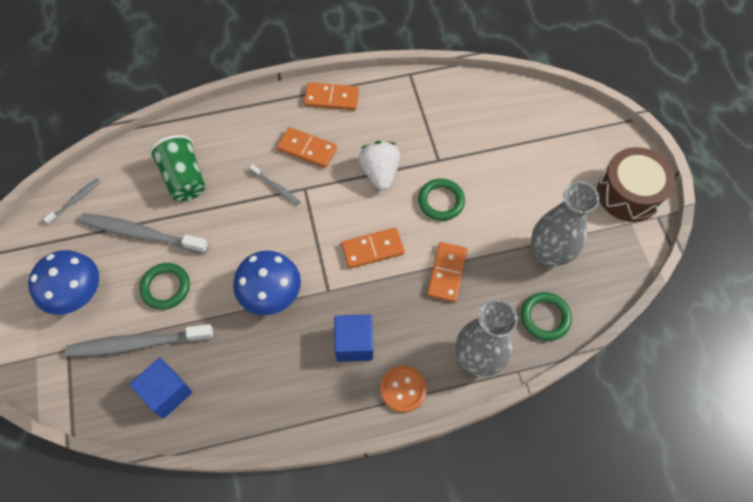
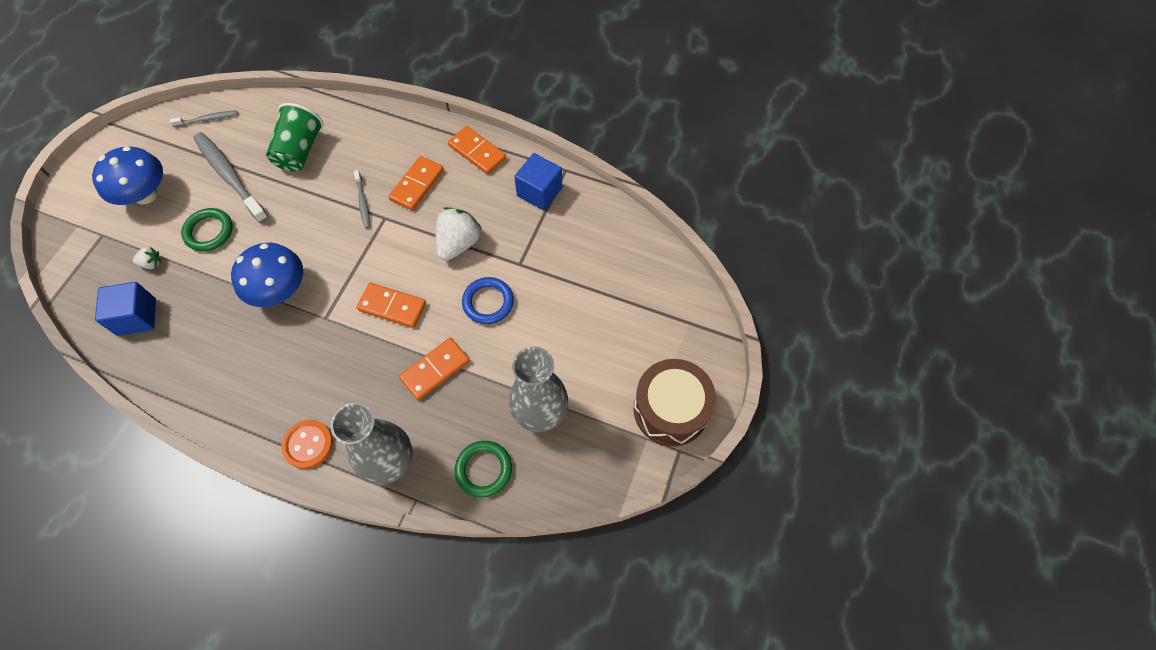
camera: 35 degrees right, 0 degrees up
(138, 343) = (151, 263): grey toothbrush -> white strawberry
(307, 149) = (417, 185): orange domino -> orange domino turned 60 degrees clockwise
(354, 343) = (305, 377): blue cube -> blue cube (539, 192)
(441, 201) = (488, 302): green ring -> blue ring

